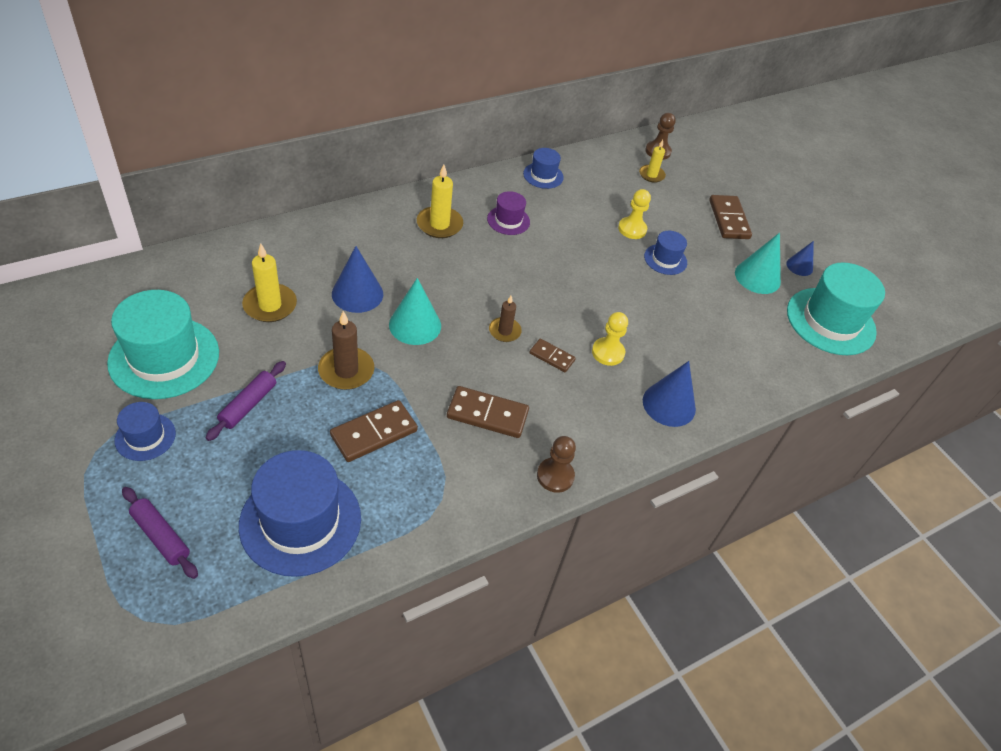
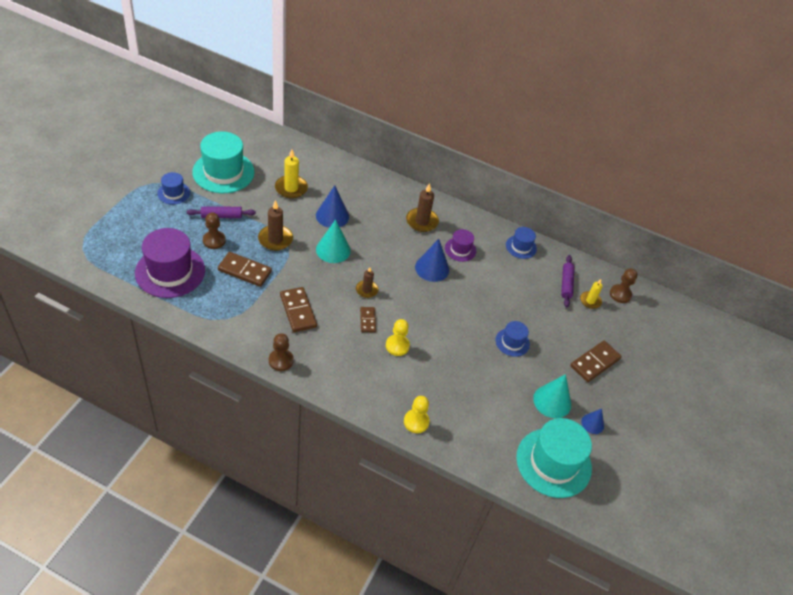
camera: 55 degrees right, 0 degrees up
(161, 536) = (126, 229): purple rolling pin -> purple rolling pin (566, 284)
(287, 438) = (214, 240): none -> brown pawn
(300, 521) = (170, 271): blue hat -> purple hat
(439, 224) = (422, 221): yellow candle -> brown candle
(632, 229) = (522, 313): yellow pawn -> yellow pawn (416, 422)
(669, 404) = (383, 394): blue cone -> blue cone (432, 268)

